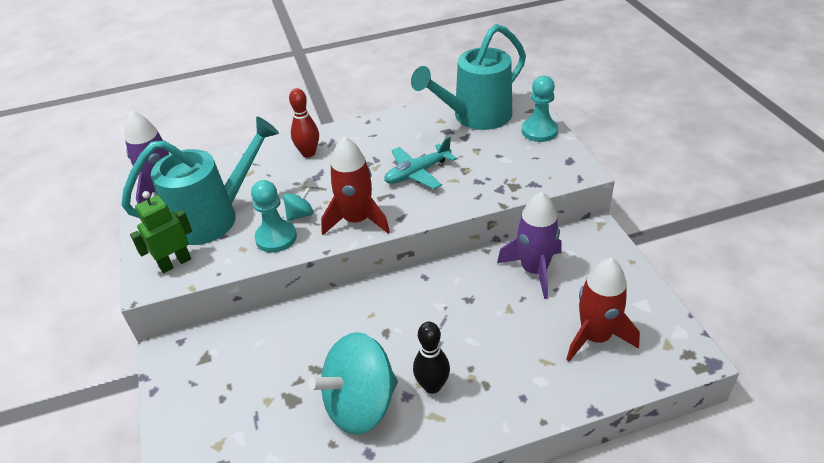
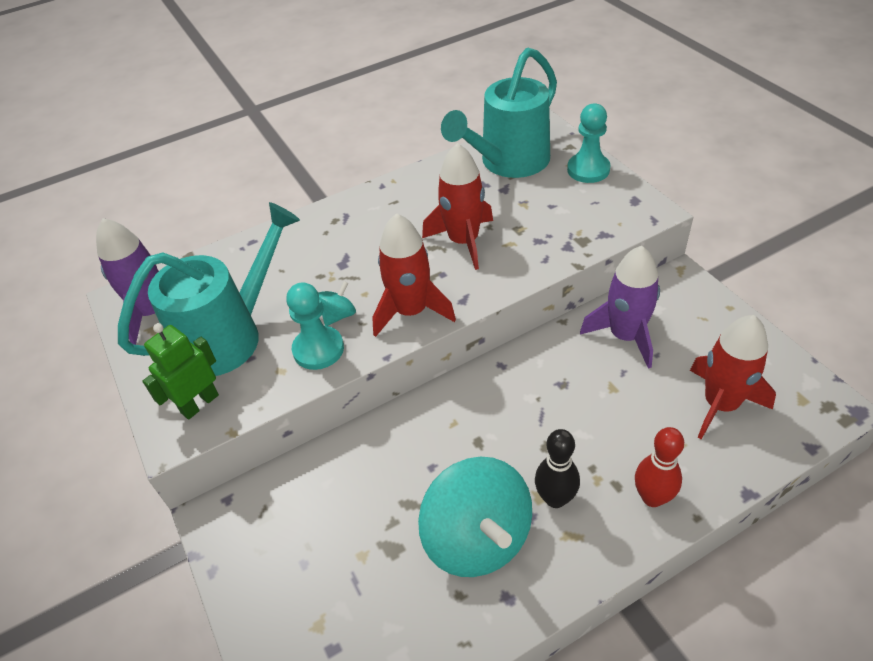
camera: 10 degrees left, 5 degrees up
(308, 153) = (322, 236): red bowling pin -> red bowling pin (652, 497)
(360, 404) = (477, 538): turquoise spinning top -> turquoise spinning top turned 75 degrees counterclockwise
(417, 173) = (463, 241): turquoise plane -> red rocket

